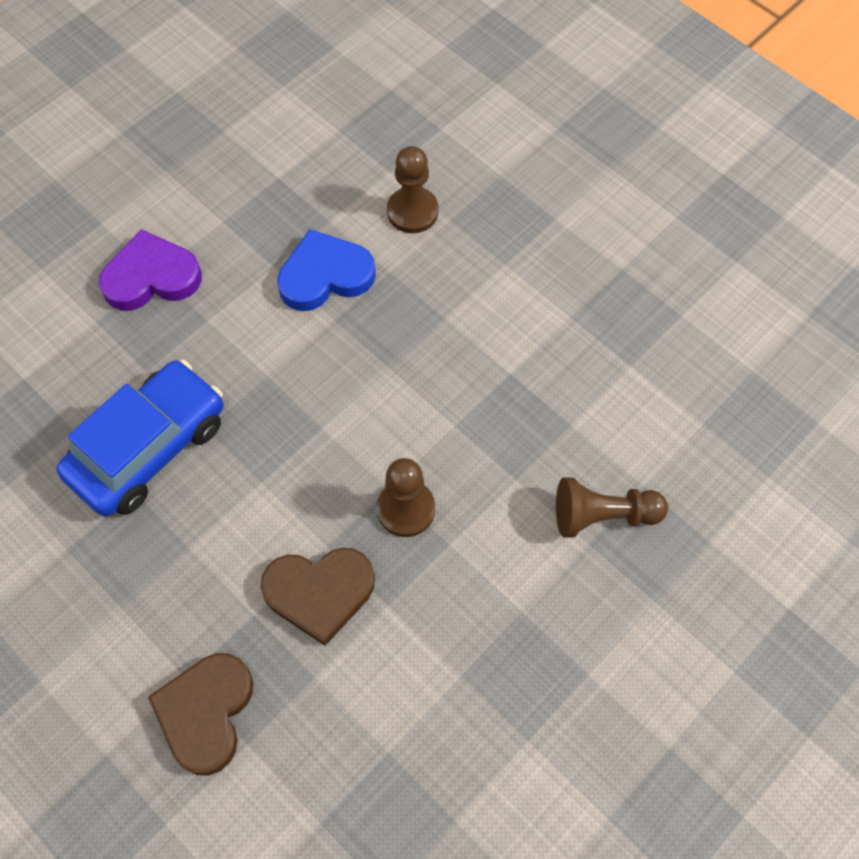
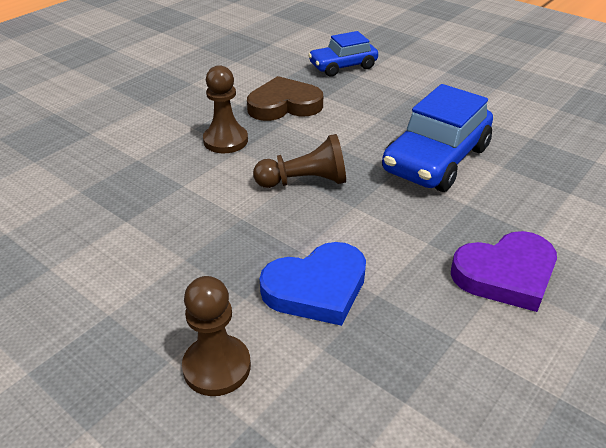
camera: 175 degrees right, 25 degrees down
(206, 713) = (343, 66): brown heart -> blue car
(602, 515) = (74, 145): brown pawn -> brown pawn (305, 181)

